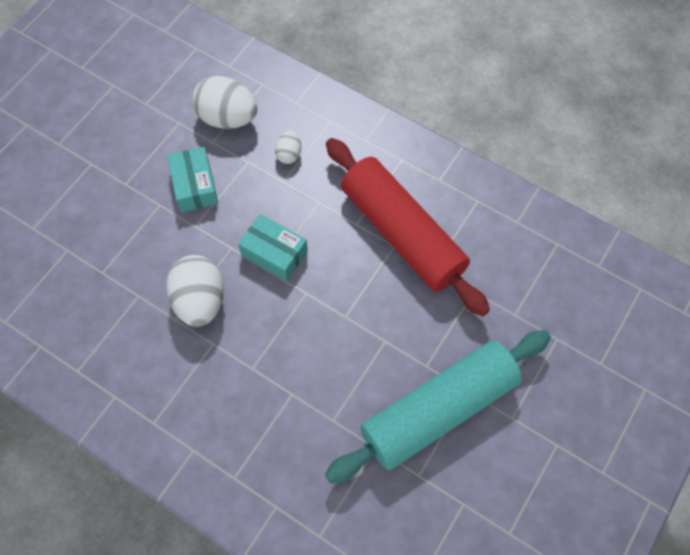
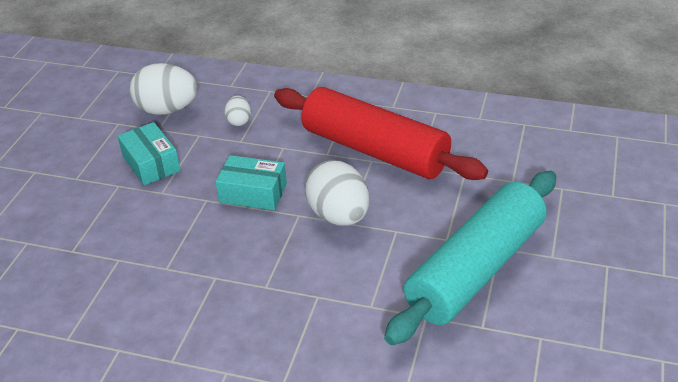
camera: 15 degrees left, 25 degrees down
(200, 301) = (188, 247): white egg -> white egg (339, 216)

